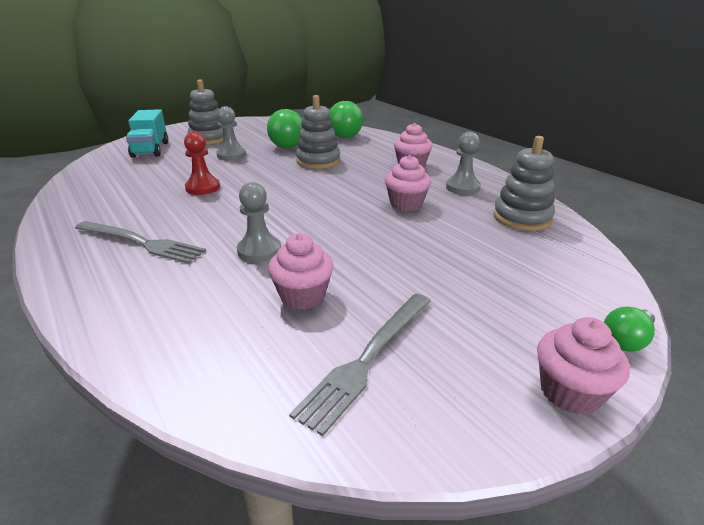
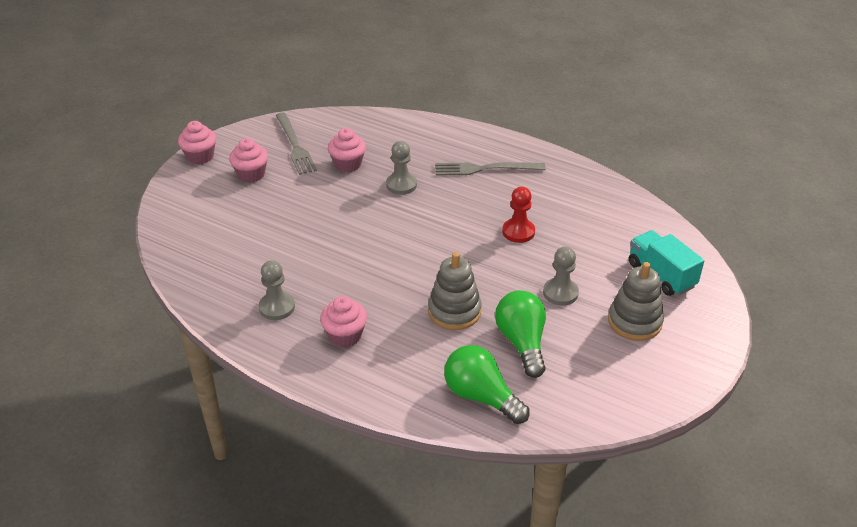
camera: 155 degrees right, 10 degrees up
(367, 359) = (295, 145): grey fork -> grey fork turned 150 degrees clockwise
(406, 204) = (322, 264): pink cupcake -> pink cupcake (251, 174)
(522, 218) = (217, 275): grey stacking toy -> none
(626, 340) = (165, 187): green light bulb -> none

